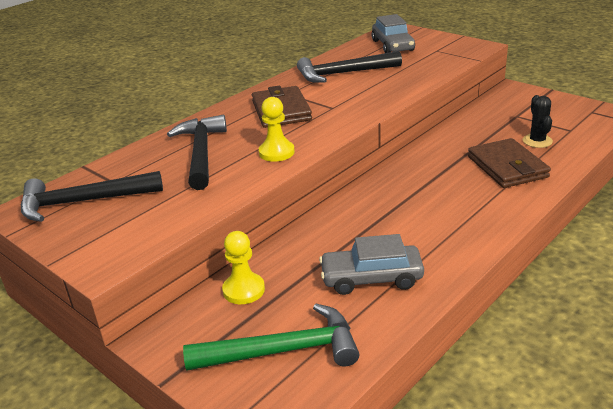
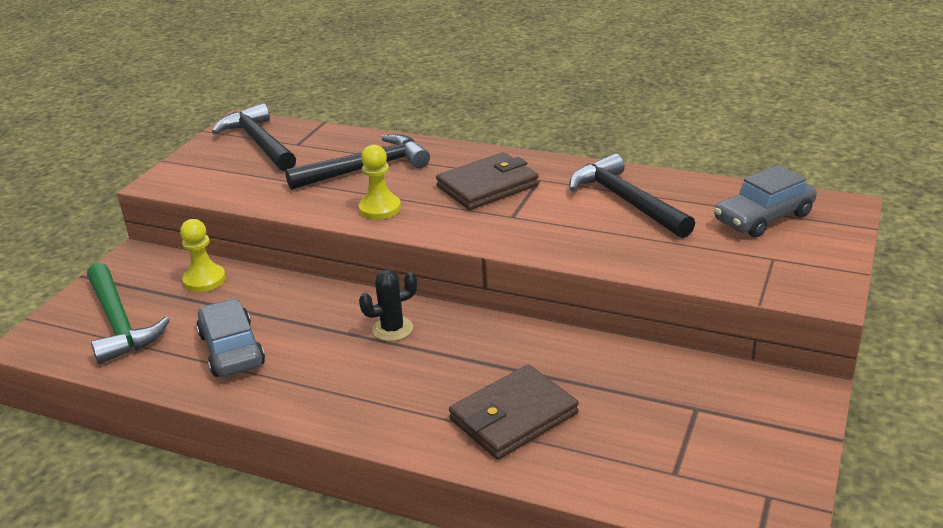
camera: 70 degrees right, 0 degrees up
(537, 141) = (613, 439): black cactus -> black cactus (392, 329)

